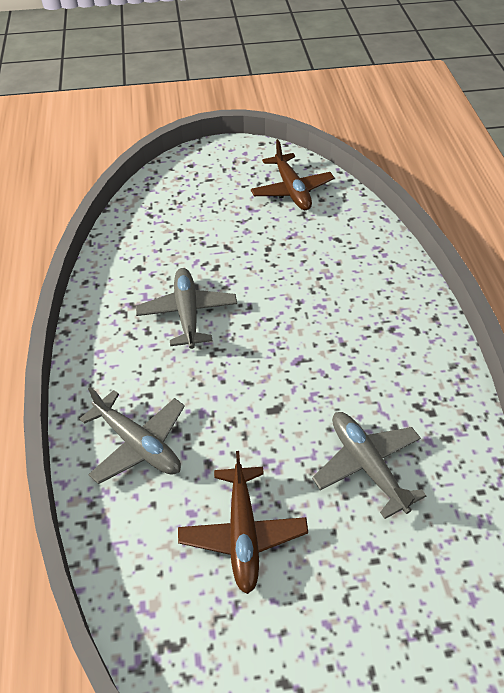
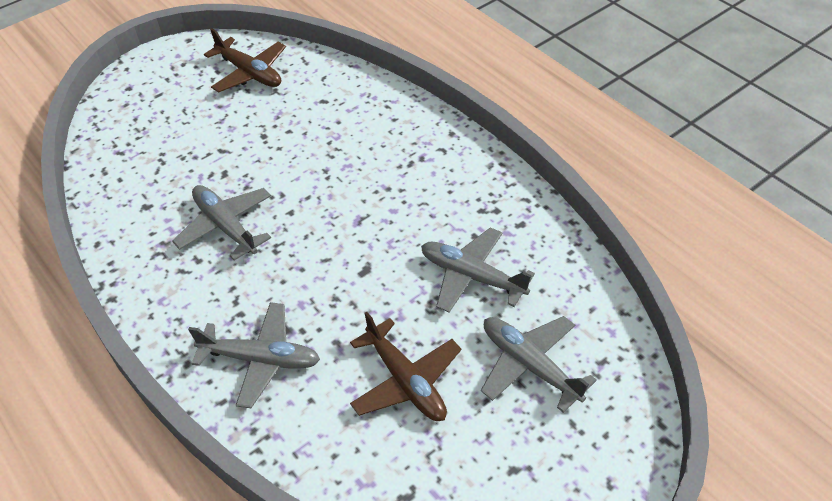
camera: 30 degrees left, 0 degrees up
(367, 585) = (529, 365): none -> grey plane

